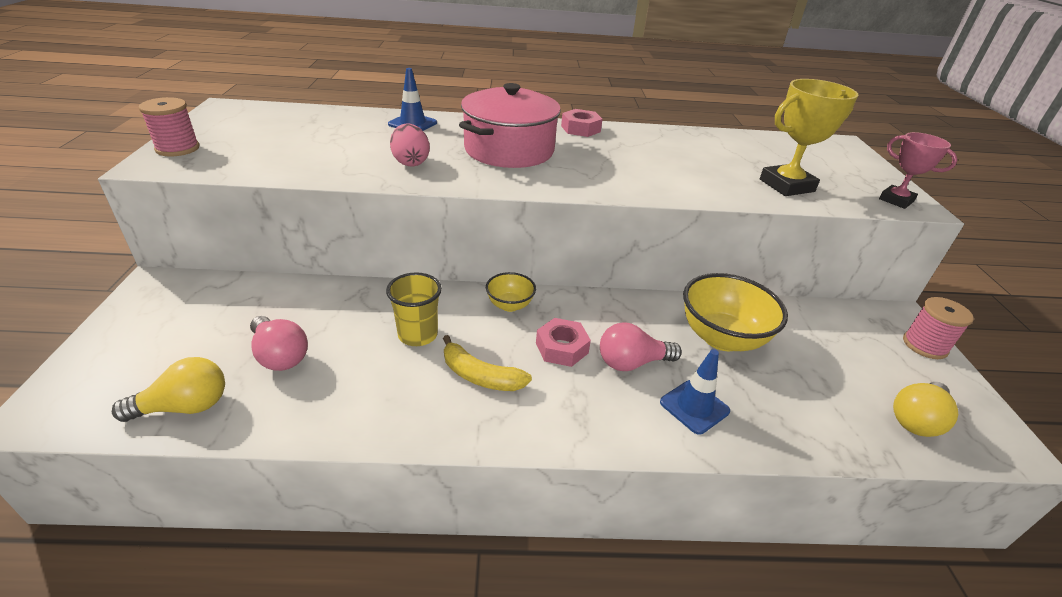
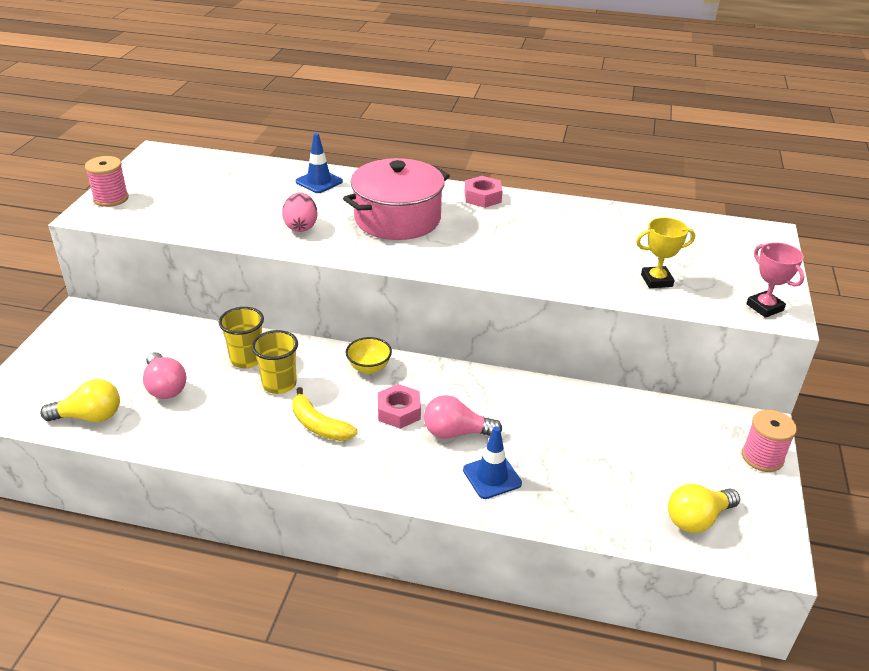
camera: 15 degrees right, 0 degrees up
(371, 312) = (246, 359): none -> yellow cup
(721, 338) = (554, 422): yellow bowl -> none
(786, 185) = (656, 280): yellow trophy -> yellow trophy, size x0.65

